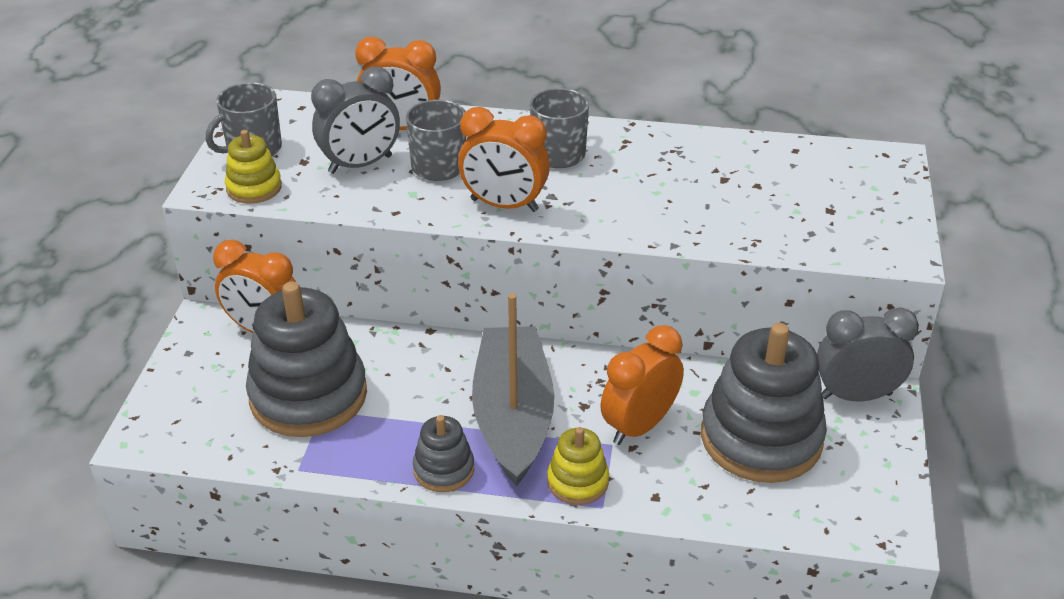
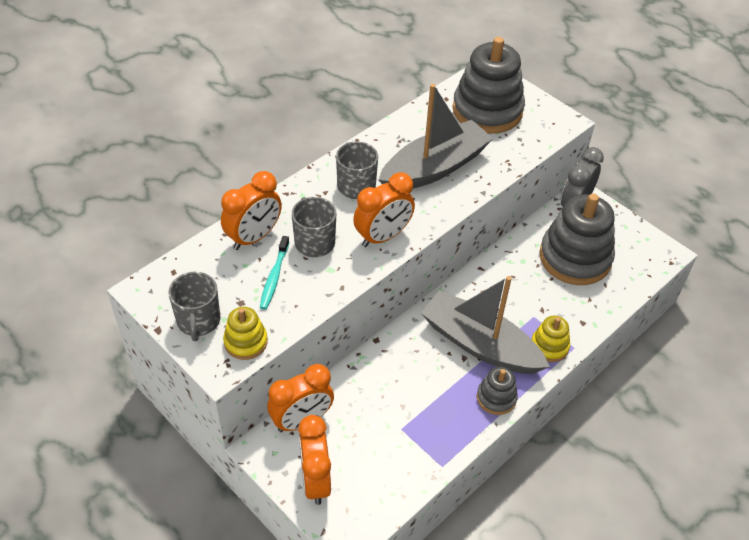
camera: 55 degrees left, 10 degrees up
(308, 395) = (382, 429): grey stacking toy -> grey stacking toy (487, 110)
(360, 164) = (274, 277): grey clock -> turquoise toothbrush
(639, 426) = (529, 297): orange clock -> orange clock (315, 480)
(663, 192) = (434, 168): none -> grey boat

